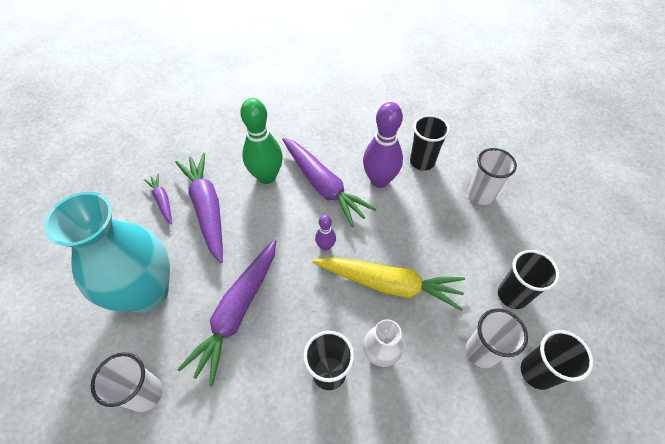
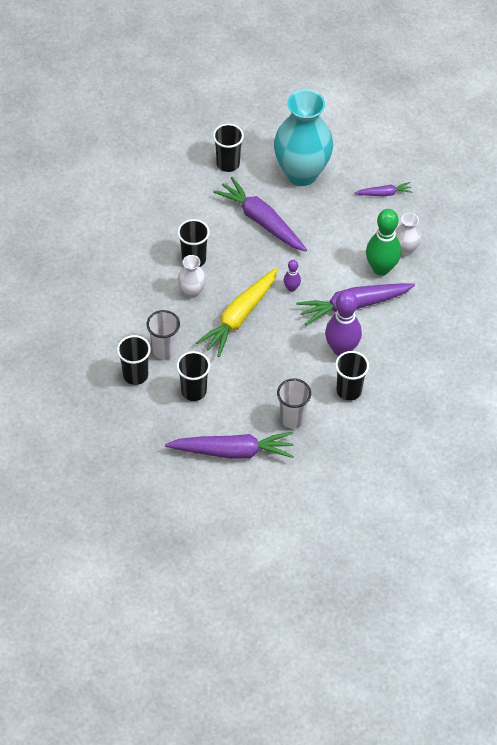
camera: 110 degrees right, 0 degrees up
(145, 393) = (228, 164): white cup -> black cup
(207, 209) = (363, 221): purple carrot -> purple carrot (233, 451)
(235, 164) = (405, 249): none -> white vase

